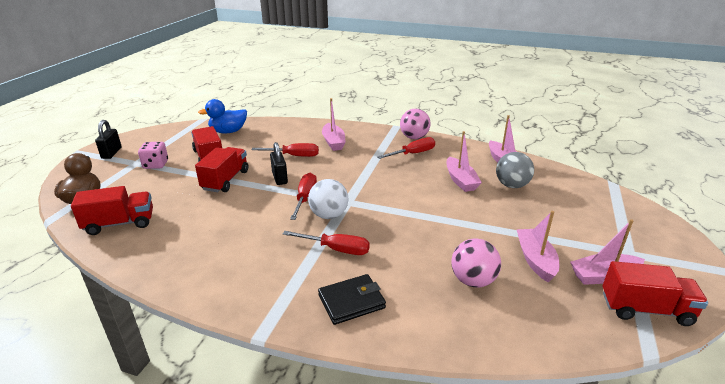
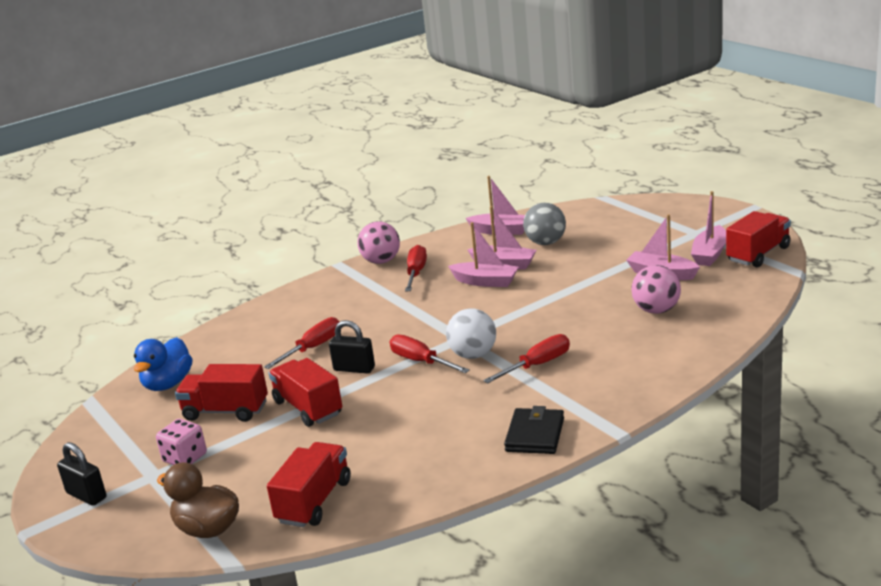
camera: 50 degrees left, 5 degrees down
(333, 142) = (317, 314): pink boat -> pink boat (485, 282)
(351, 301) = (622, 376): black wallet -> black wallet (535, 435)

